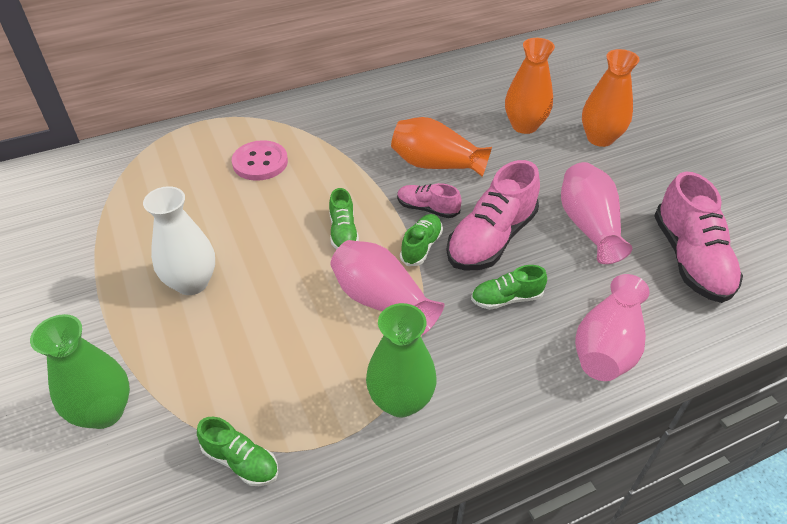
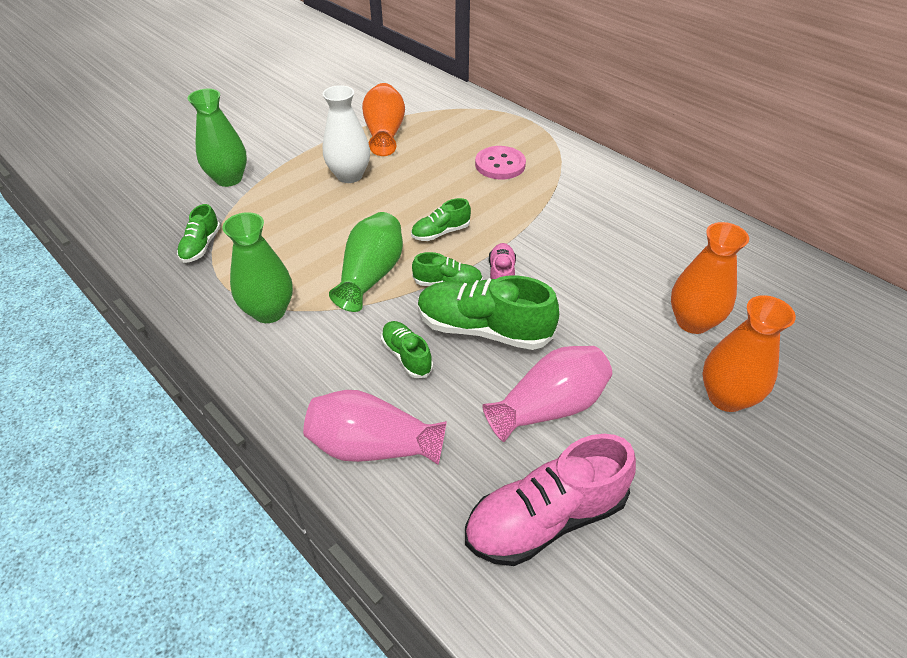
camera: 70 degrees right, 0 degrees up
(382, 300) = (371, 275): pink vase -> green vase
(436, 164) = (571, 267): orange vase -> orange vase (385, 133)
(491, 239) = (483, 329): pink shoe -> green shoe

